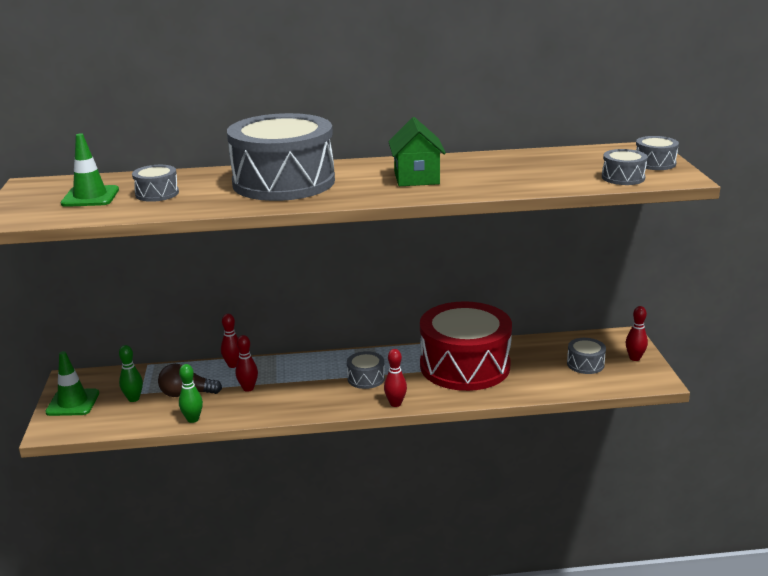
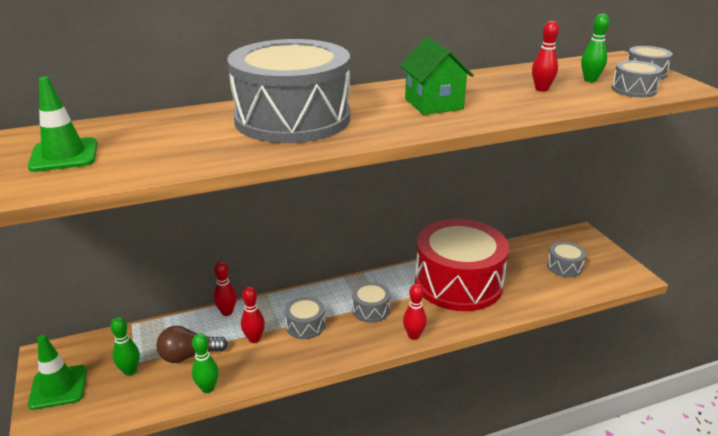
camera: 15 degrees left, 5 degrees up
(157, 193) = (149, 144): grey drum -> grey drum (305, 325)
(589, 166) = (590, 80): none -> green bowling pin
(634, 358) = (602, 255): red bowling pin -> red bowling pin (541, 89)

